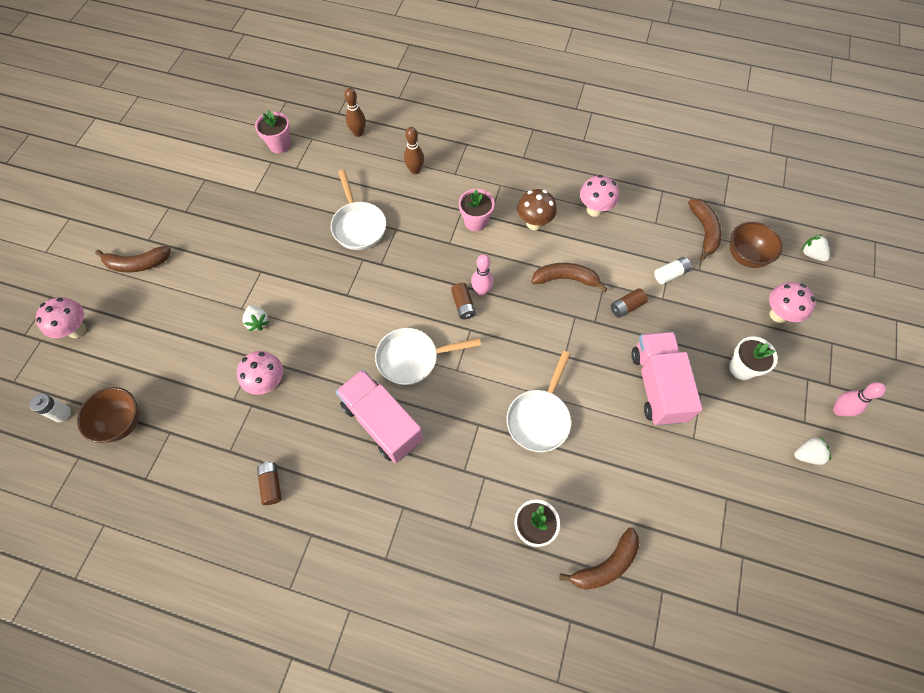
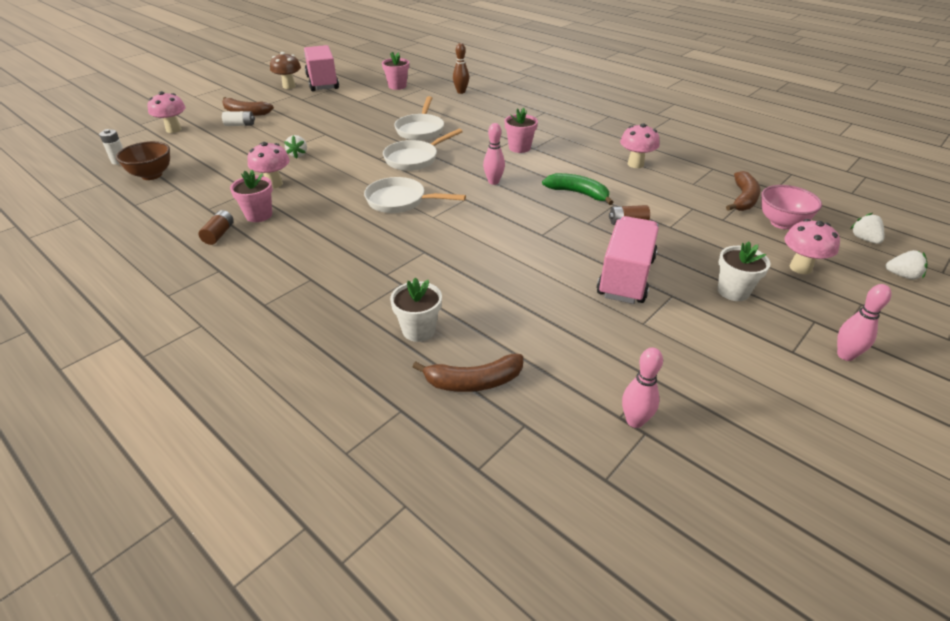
camera: 25 degrees right, 25 degrees down
(289, 439) = (259, 215): none -> pink flower pot
(382, 422) = (341, 227): pink truck -> pink truck (322, 83)
(415, 170) = (490, 115): brown bowling pin -> none
(463, 305) = (470, 185): brown battery -> none
(534, 223) = (572, 159): brown mushroom -> brown mushroom (289, 86)
(539, 418) = (486, 264): white pan -> white pan (414, 159)
(566, 279) = (578, 193): brown banana -> green banana
(670, 274) = (688, 215): white battery -> white battery (240, 125)
(731, 549) = (635, 421): none -> pink bowling pin
(745, 256) = (781, 223): brown bowl -> pink bowl
(807, 455) = (782, 377): white strawberry -> white strawberry (902, 275)

